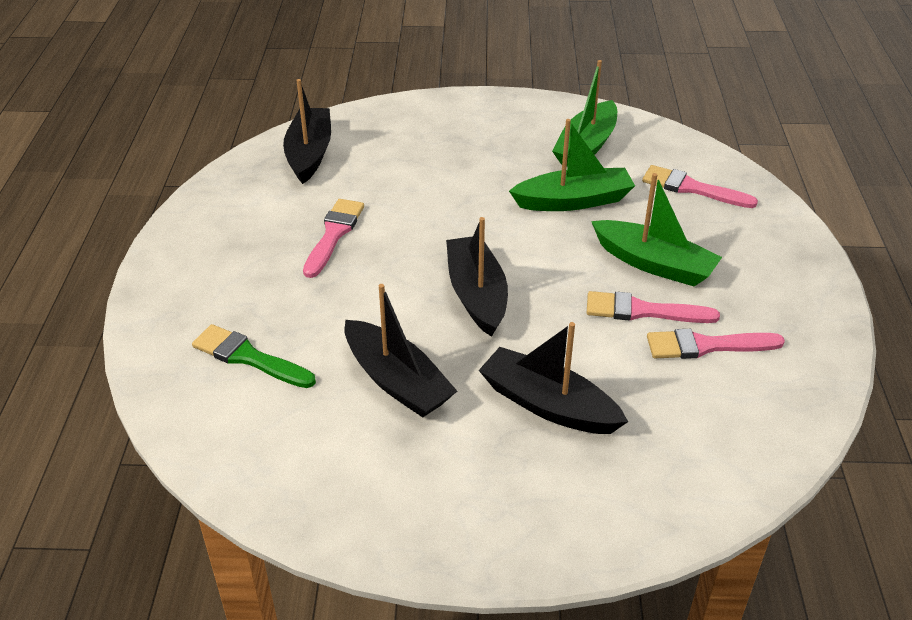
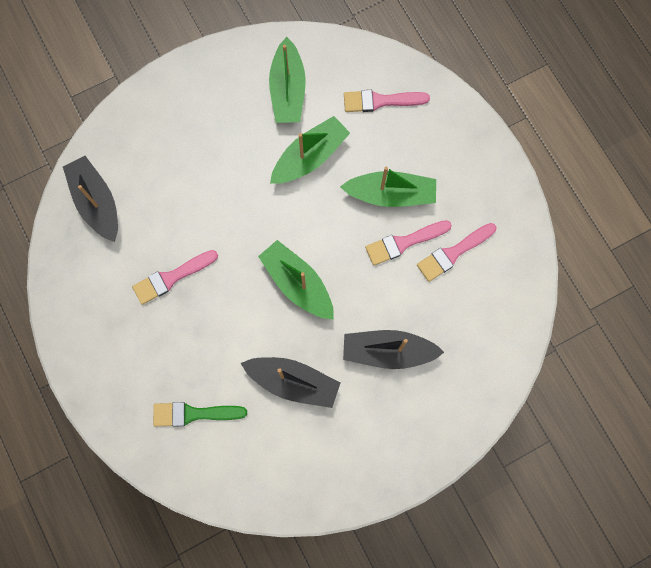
camera: 30 degrees left, 35 degrees up
(334, 234) = (171, 277): pink brush -> pink brush turned 105 degrees counterclockwise
(476, 295) = (297, 283): black boat -> green boat

